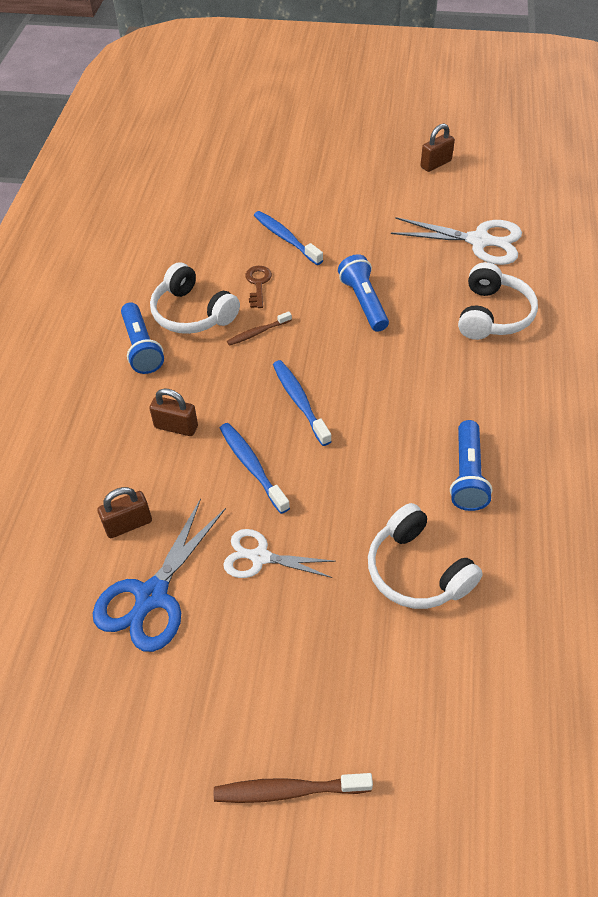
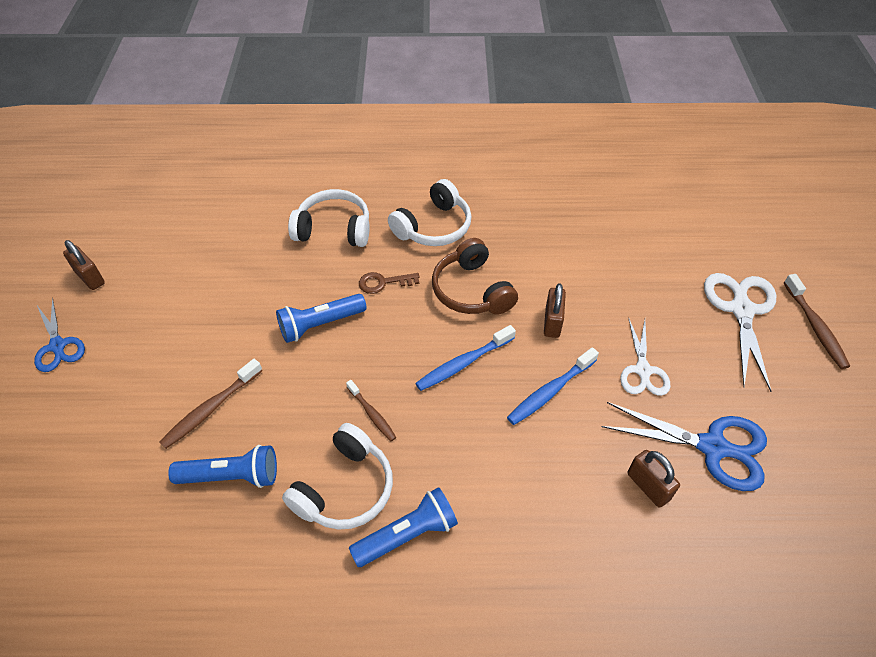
camera: 100 degrees left, 0 degrees up
(176, 427) = (518, 469): brown padlock -> brown padlock (552, 322)
(258, 284) = (292, 426): brown key -> brown key (383, 283)
(285, 238) = (210, 409): blue toothbrush -> brown toothbrush
(364, 156) = (57, 346): none -> blue scissors
(394, 420) = (472, 290): none -> brown headphones
(417, 570) = (616, 268): white headphones -> white headphones (433, 227)
(467, 475) = (519, 242): blue flashlight -> blue flashlight (231, 476)
(479, 241) = (229, 240): white scissors -> white scissors (741, 310)

